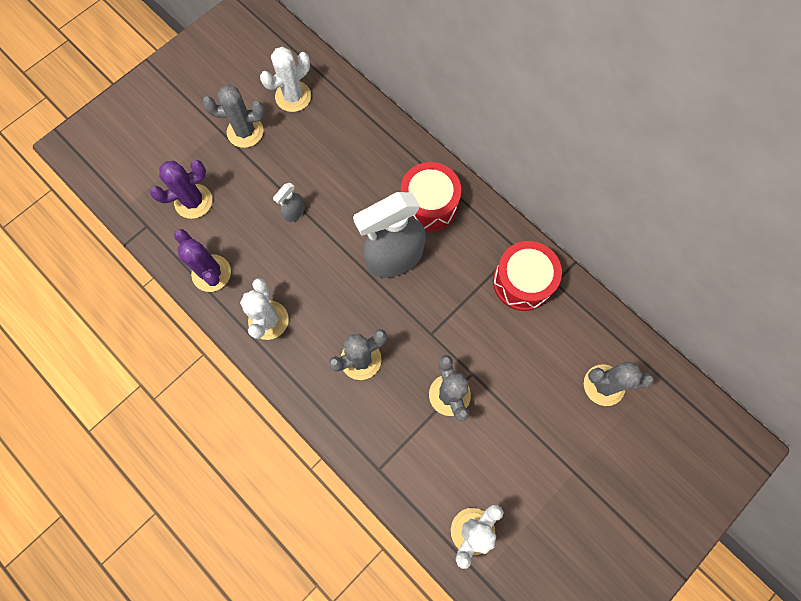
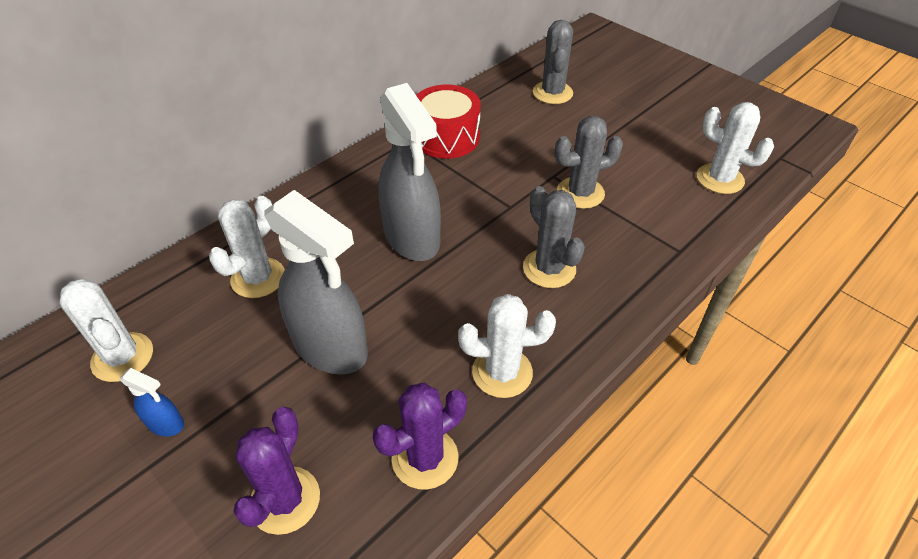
camera: 90 degrees left, 25 degrees down
(193, 201) = (285, 500): purple cactus -> purple cactus turned 45 degrees clockwise
(245, 132) = (166, 424): grey cactus -> blue spray bottle
(294, 212) = (331, 347): grey spray bottle -> grey spray bottle, size x2.33
(355, 159) = (258, 278): none -> white cactus
(429, 205) = (342, 207): red drum -> none

